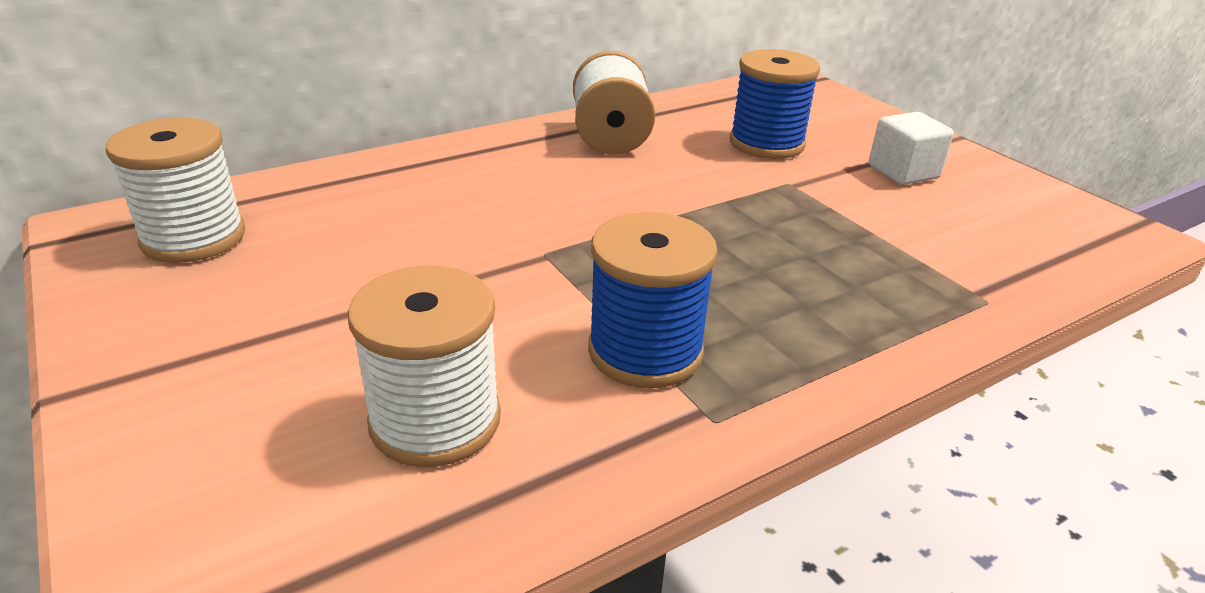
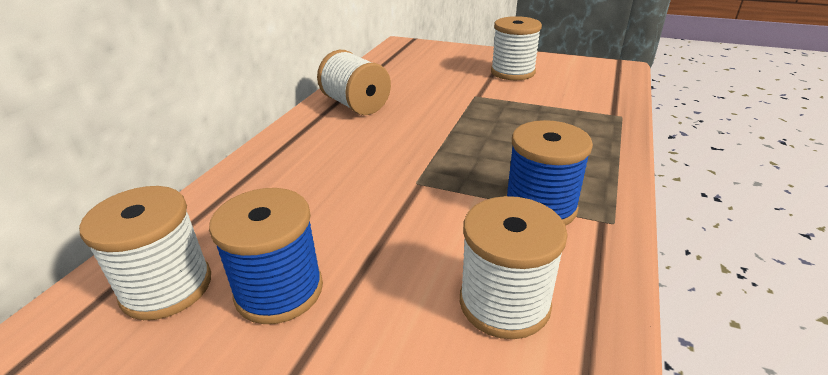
camera: 35 degrees left, 0 degrees up
(766, 143) = (437, 80): blue spool -> blue spool (279, 290)
(903, 172) = (512, 72): white cube -> white spool

